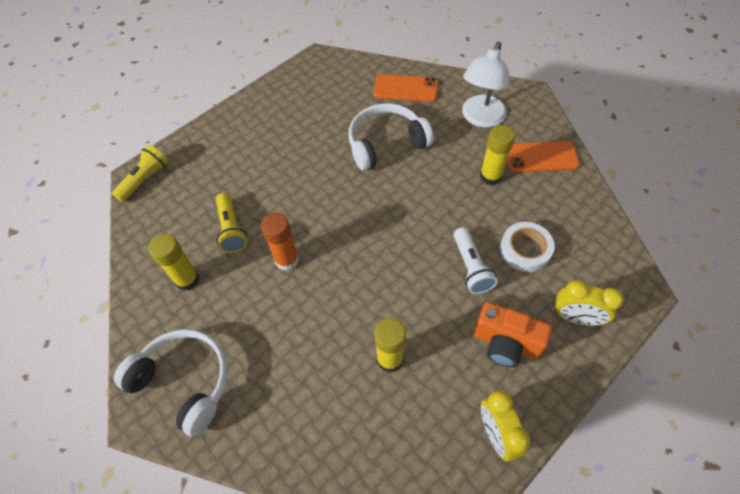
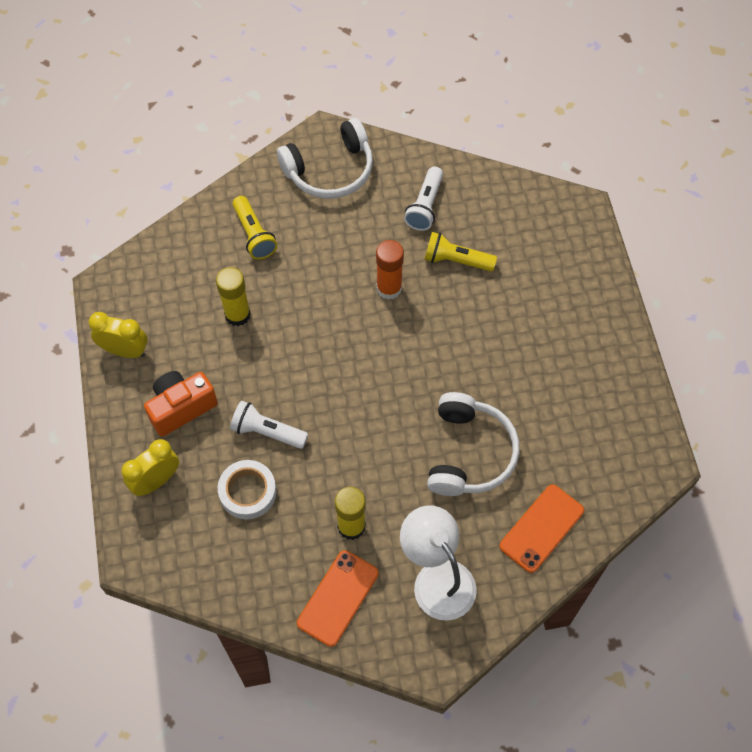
camera: 120 degrees right, 5 degrees up
(145, 179) = (572, 215): yellow flashlight -> yellow flashlight (254, 235)
(187, 279) = (425, 206): yellow glue stick -> white flashlight

